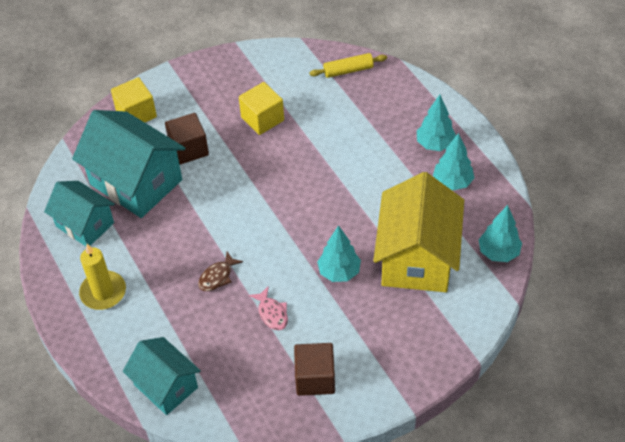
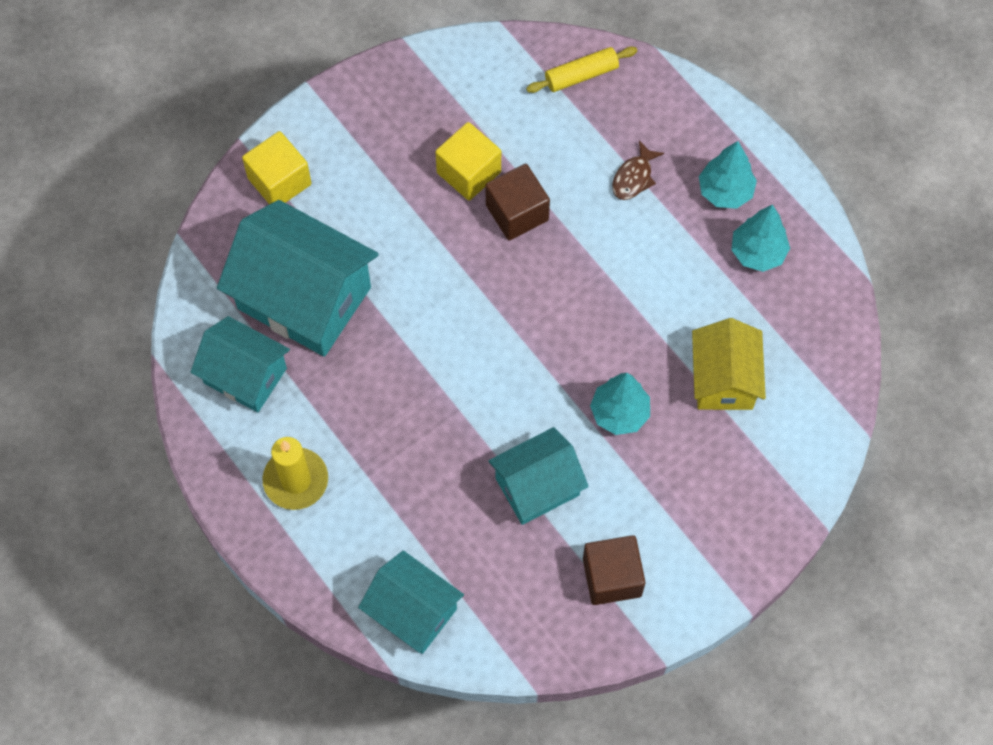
camera: 10 degrees left, 15 degrees up
(188, 149) = (370, 235): brown cube -> brown cube (517, 213)
(217, 276) = (451, 438): brown fish -> brown fish (634, 177)
(272, 313) = (537, 486): pink fish -> turquoise house
(417, 258) = (723, 379): yellow house -> yellow house, size x0.61
(498, 252) = (834, 359): turquoise tree -> none

